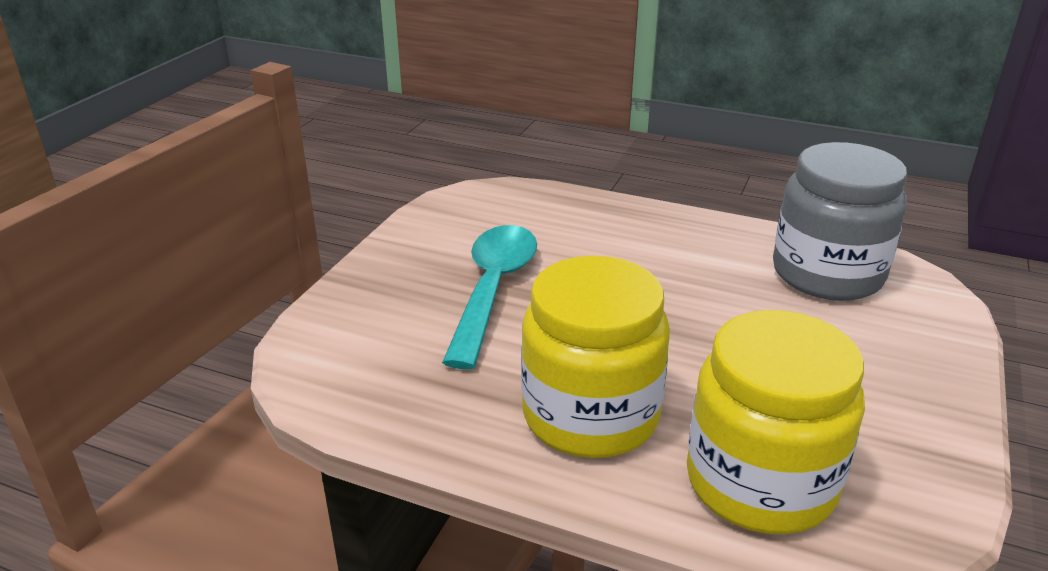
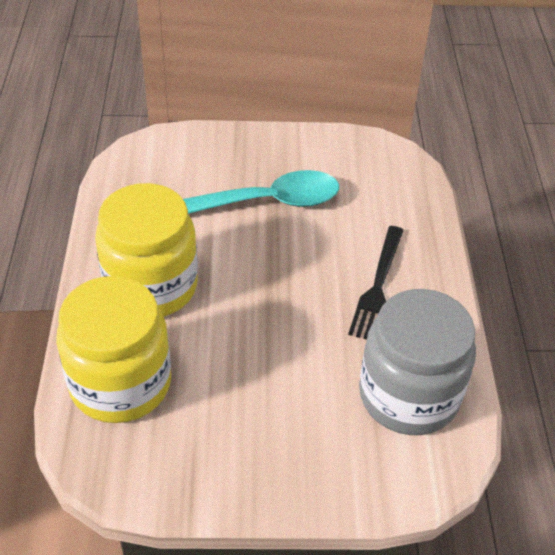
camera: 65 degrees right, 15 degrees up
(671, 253) = (377, 287): none -> black fork

